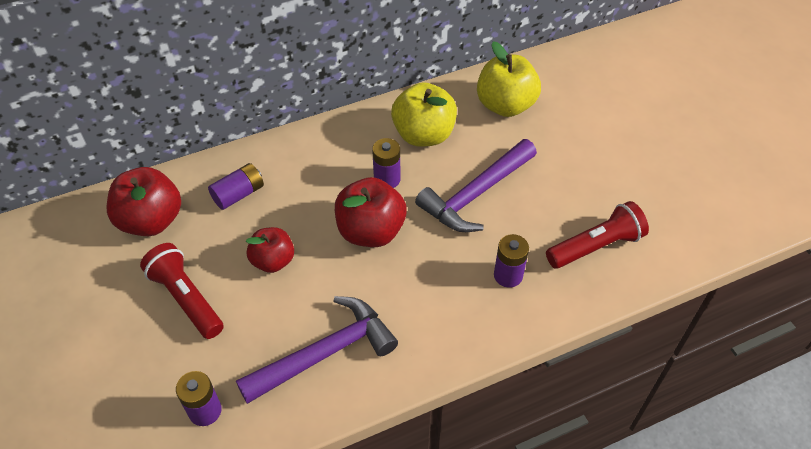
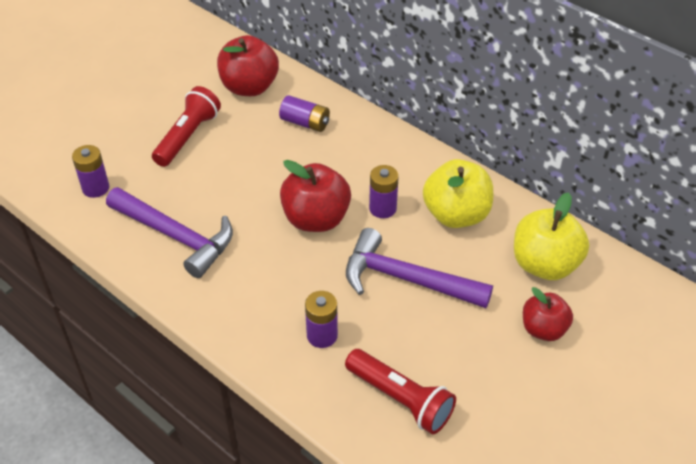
camera: 65 degrees right, 5 degrees down
(273, 261) = (249, 170): red apple -> red apple (543, 329)

